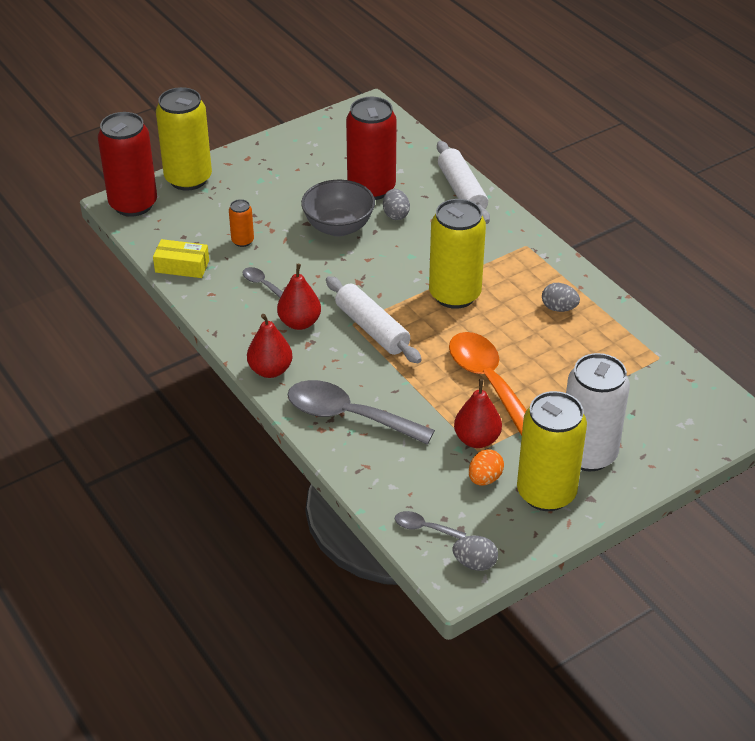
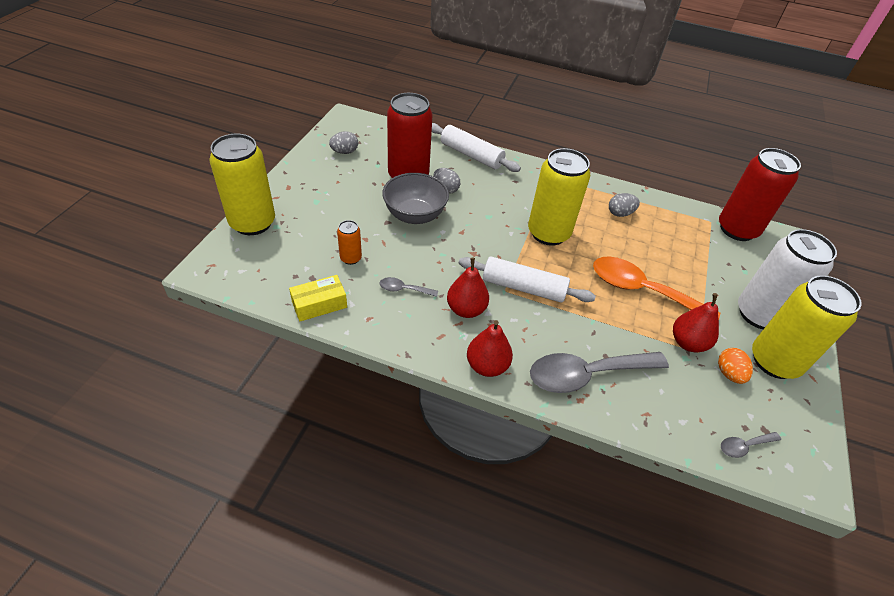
camera: 40 degrees left, 5 degrees up
(133, 204) = (221, 265): red can -> red can (737, 229)
(474, 563) = (808, 456): grey egg -> grey egg (344, 152)

